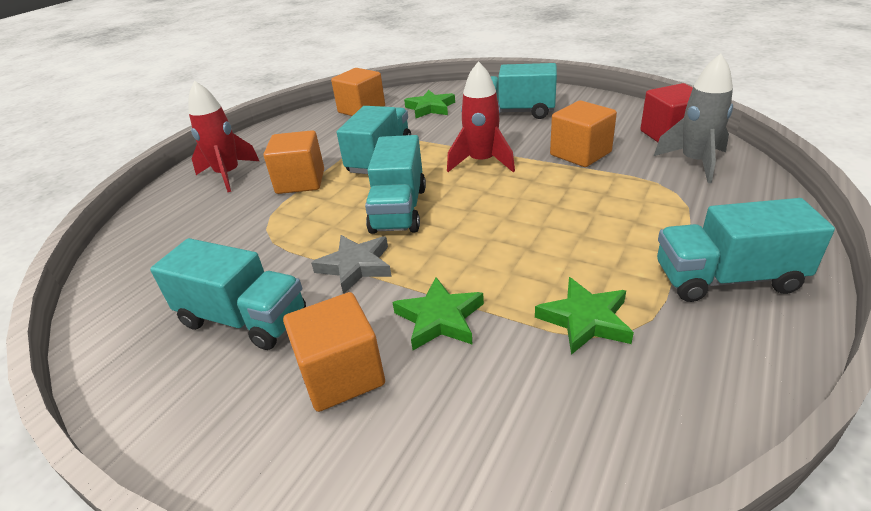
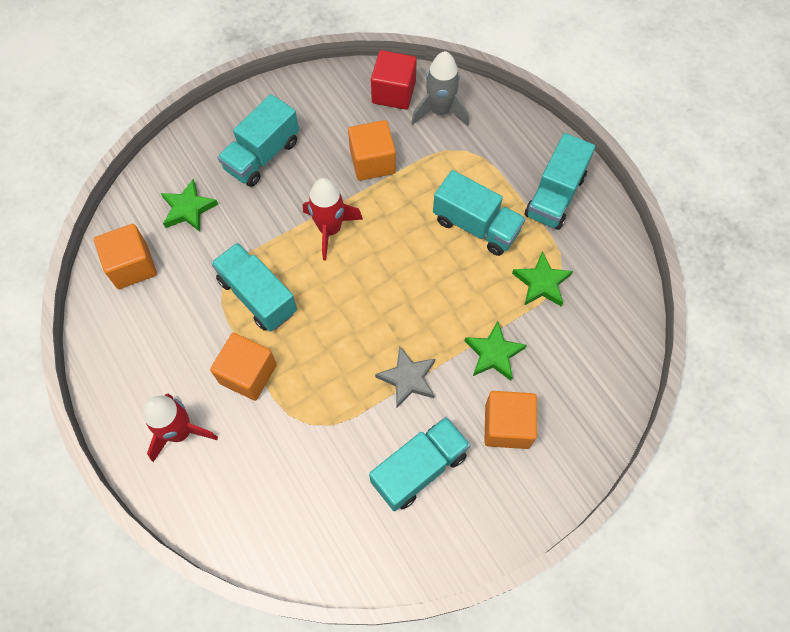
camera: 65 degrees left, 30 degrees up
(399, 210) = (355, 320): turquoise truck -> turquoise truck (476, 226)

